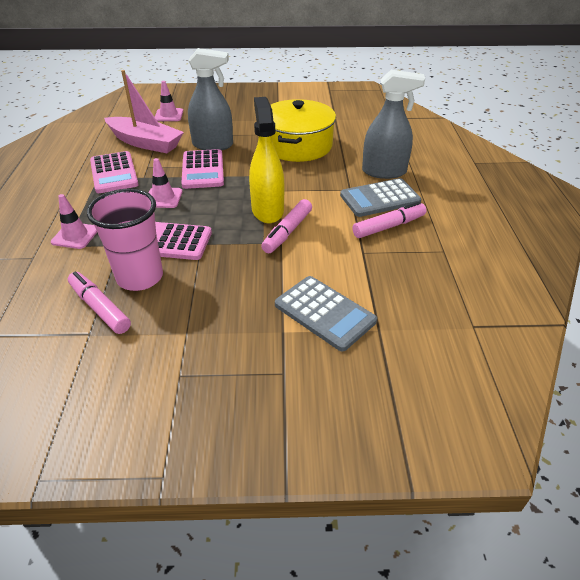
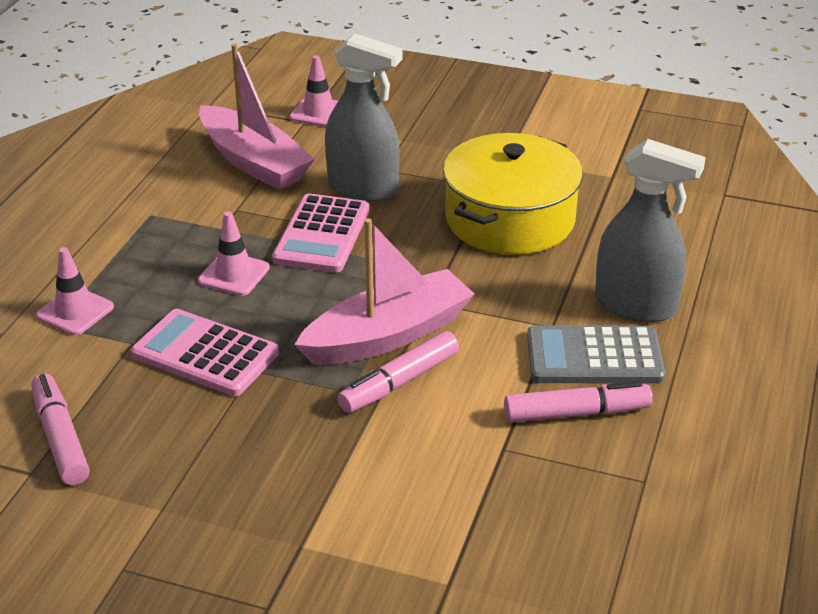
camera: 20 degrees right, 5 degrees down
(114, 173) = (178, 211): pink calculator -> none
(140, 277) = (137, 404): pink cup -> none
(267, 210) = (388, 335): yellow spray bottle -> pink boat
(324, 313) = (380, 534): grey calculator -> none

